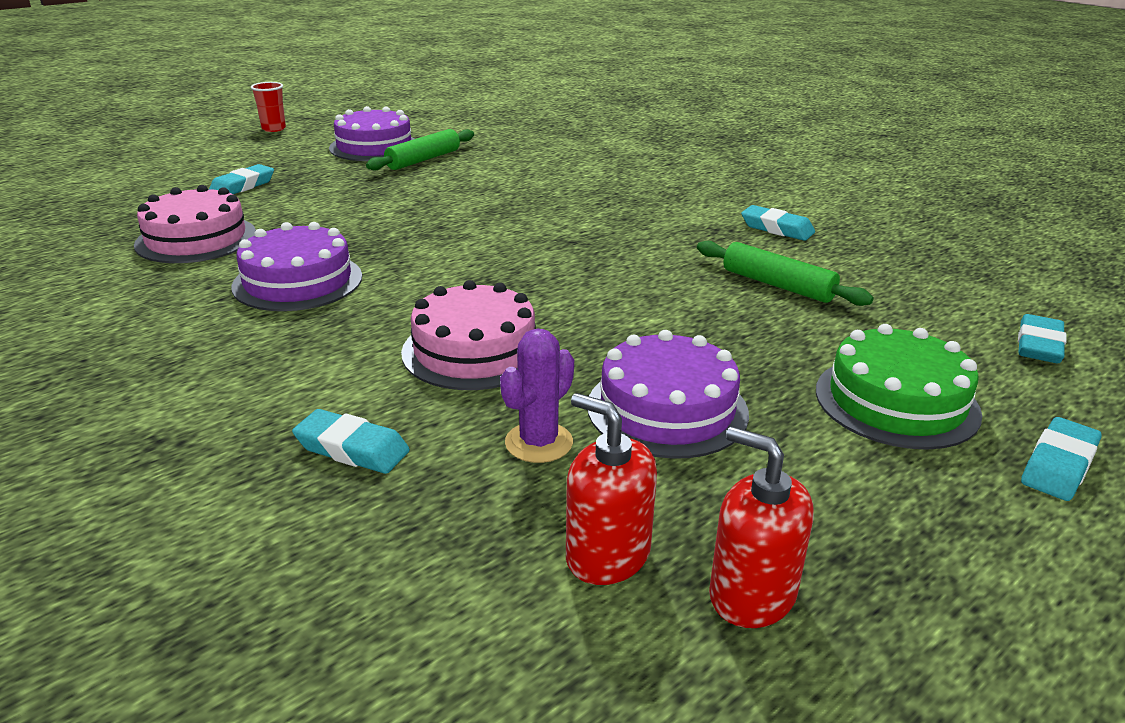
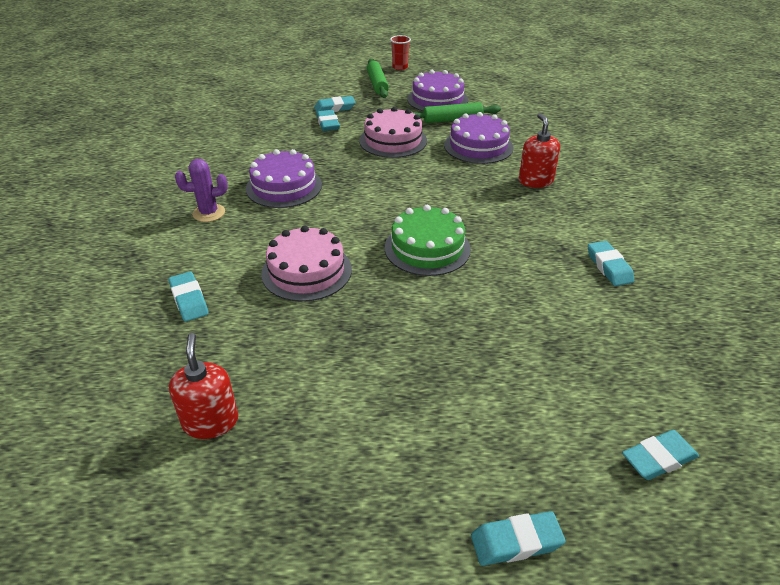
camera: 40 degrees right, 10 degrees up
(196, 239) = (273, 138): pink cake -> pink cake (393, 140)
(258, 203) = (328, 124): none -> turquoise eraser
(539, 443) = (263, 343): purple cactus -> purple cactus (209, 213)
(667, 409) = (347, 360): purple cake -> purple cake (478, 146)
(751, 595) = (238, 486): red soap dispenser -> red soap dispenser (535, 181)
(777, 285) = (538, 312): green rolling pin -> green rolling pin (377, 84)
(896, 401) = (483, 435): green cake -> green cake (427, 248)

